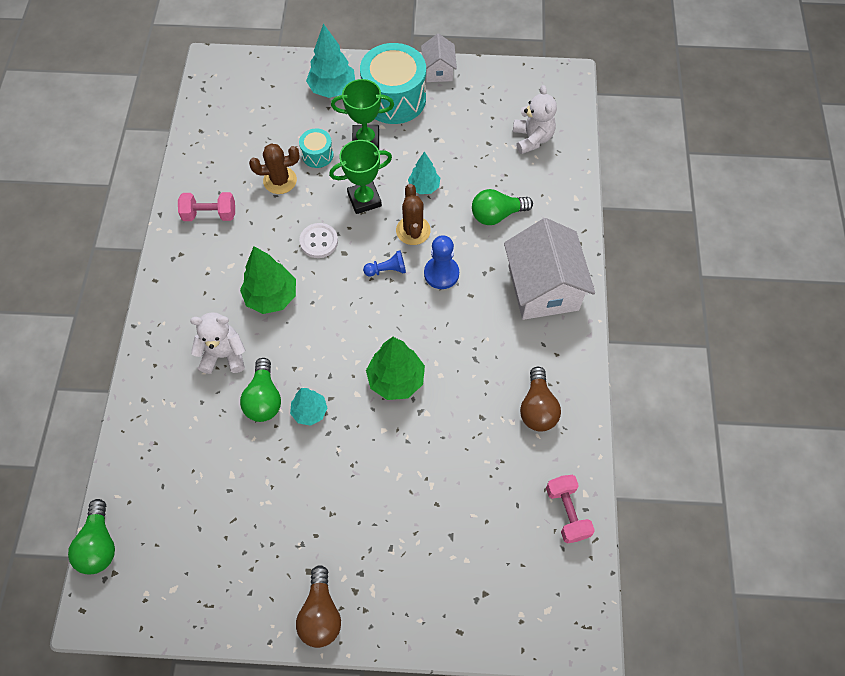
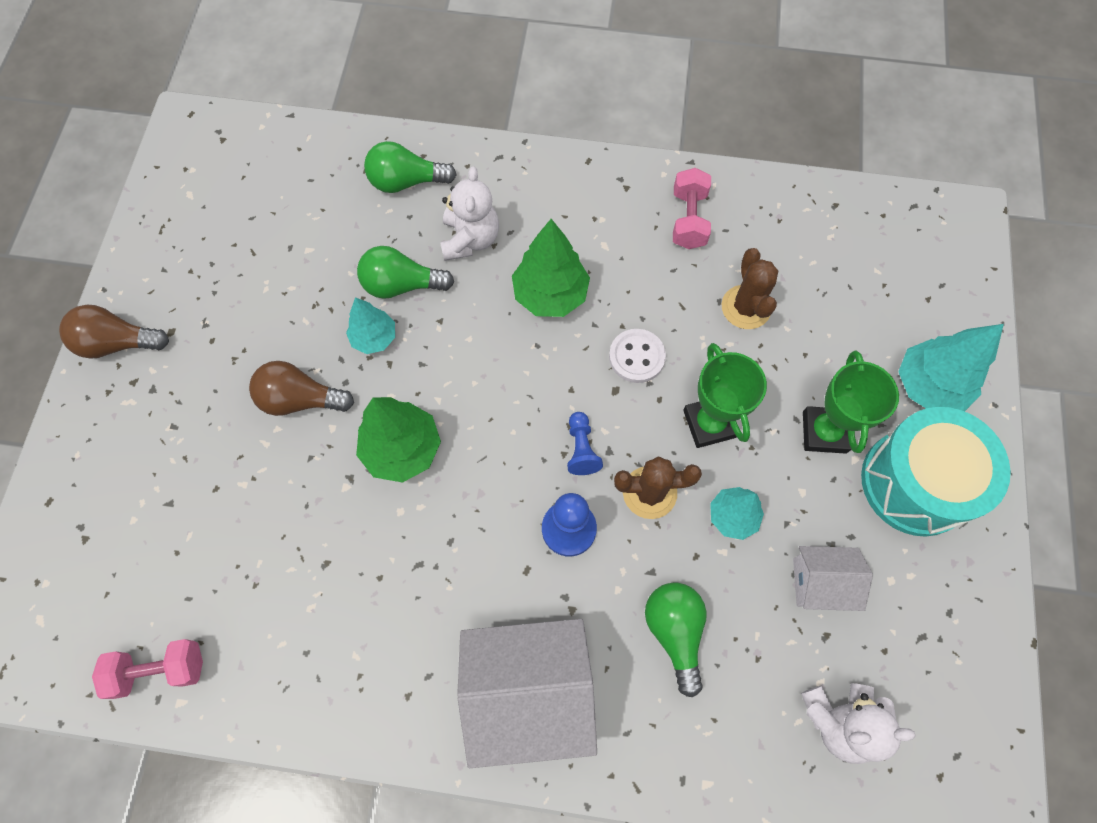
camera: 95 degrees right, 5 degrees up
(99, 544) = (257, 124): green light bulb -> green light bulb (406, 181)
(317, 155) = (794, 360): turquoise drum -> none
(438, 71) = (986, 563): white house -> white house (820, 583)
(537, 408) = (324, 650): brown light bulb -> brown light bulb (300, 399)

